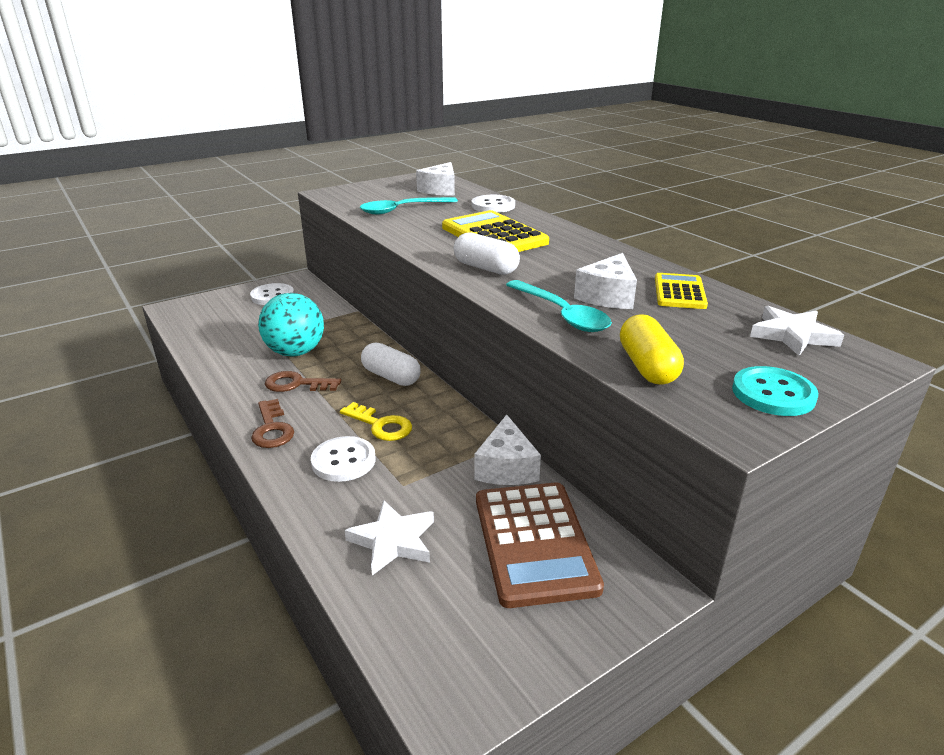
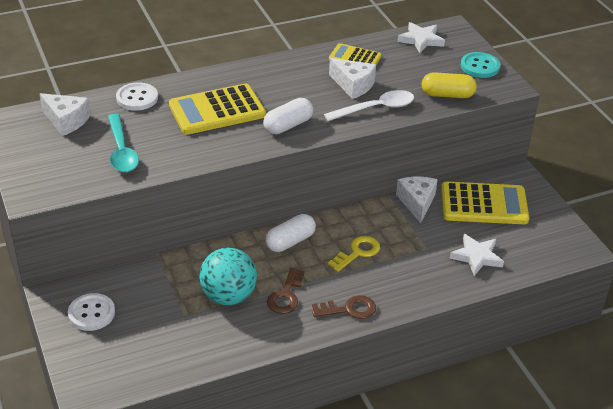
camera: 80 degrees left, 10 degrees up
(343, 461) = (396, 273): white button -> none
(506, 467) = (417, 202): white cheese -> white cheese turned 105 degrees counterclockwise
(534, 542) = (484, 204): brown calculator -> yellow calculator
(562, 314) = (376, 108): turquoise spoon -> white spoon

